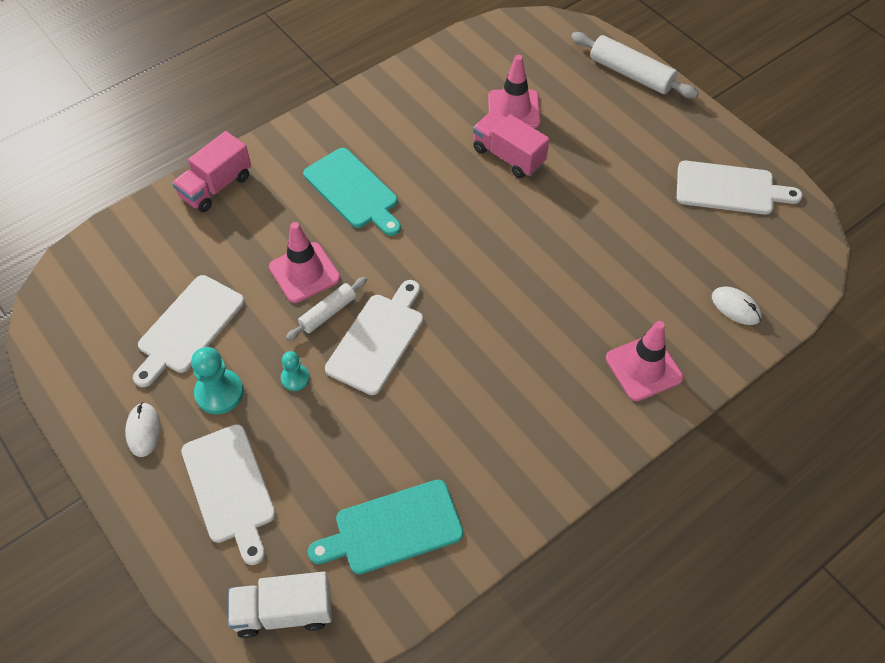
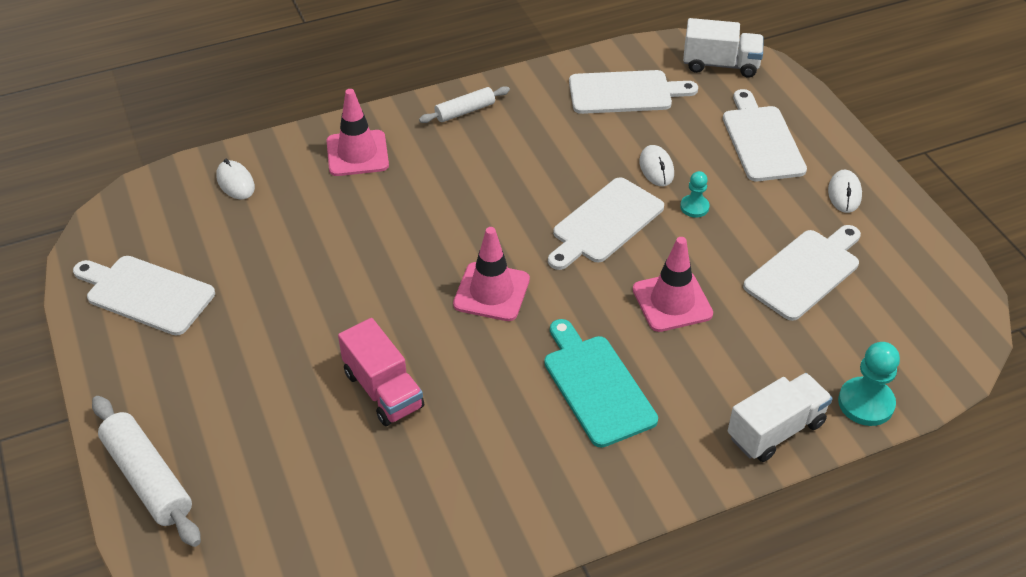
camera: 165 degrees left, 10 degrees down
(216, 186) = (775, 430): pink truck -> white truck
(219, 393) = (771, 209): turquoise pawn -> turquoise pawn (866, 403)
(328, 313) = (652, 257): white rolling pin -> white rolling pin (465, 111)
(339, 420) = (656, 168): none -> white mouse
(393, 529) = (625, 92): turquoise cutting board -> white cutting board
(513, 109) = (343, 457): pink traffic cone -> pink traffic cone (491, 292)

